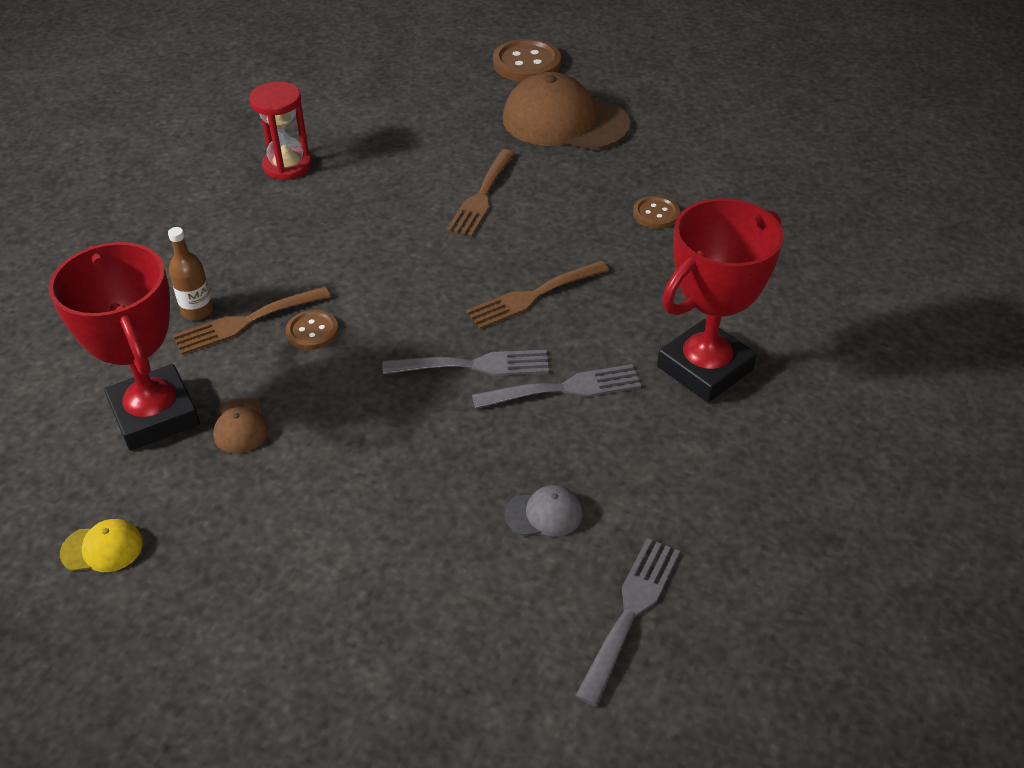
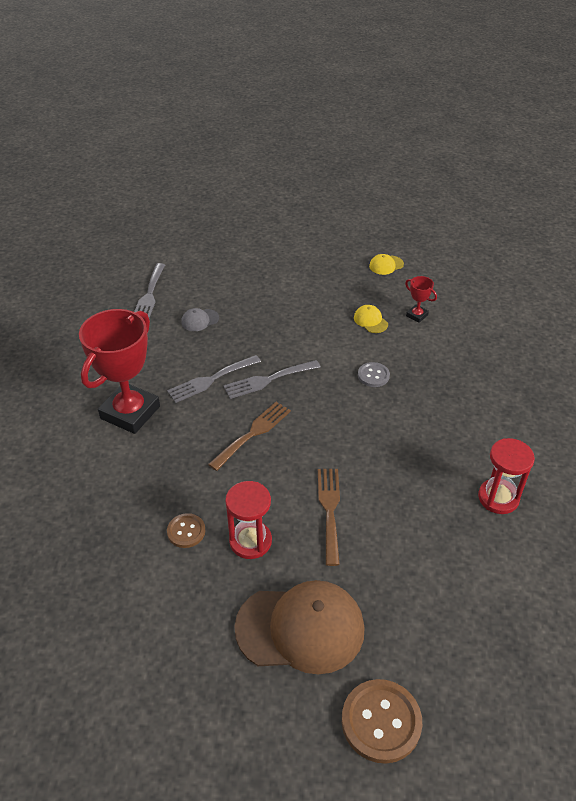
camera: 160 degrees right, 0 degrees up
(155, 415) = (417, 315): red trophy -> red trophy, size x0.42
(197, 310) = (449, 370): brown bottle -> none
(240, 426) = (370, 321): brown cap -> yellow cap
(246, 322) = (416, 371): brown fork -> none
(312, 331) = (373, 375): brown button -> grey button
(585, 190) = (250, 541): none -> red hourglass

